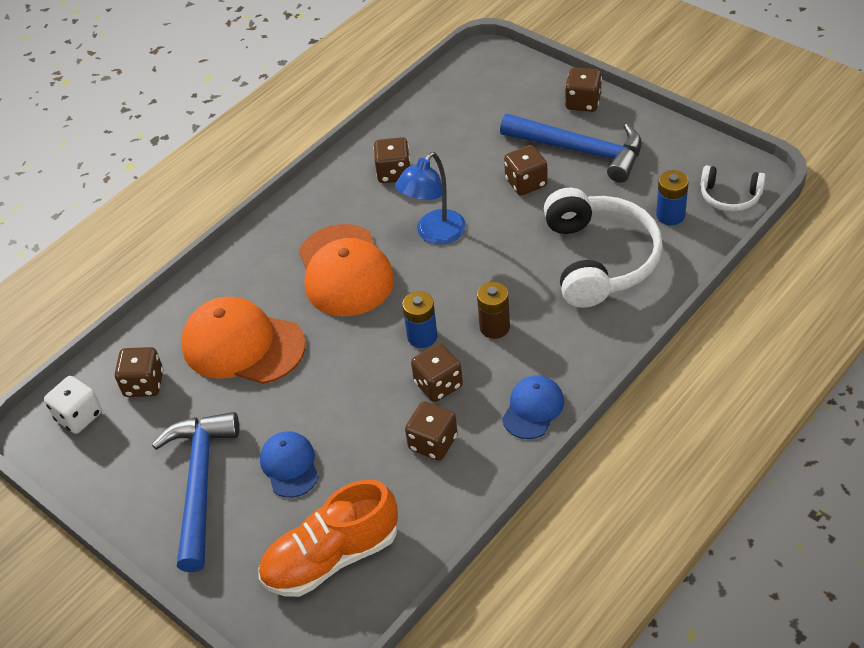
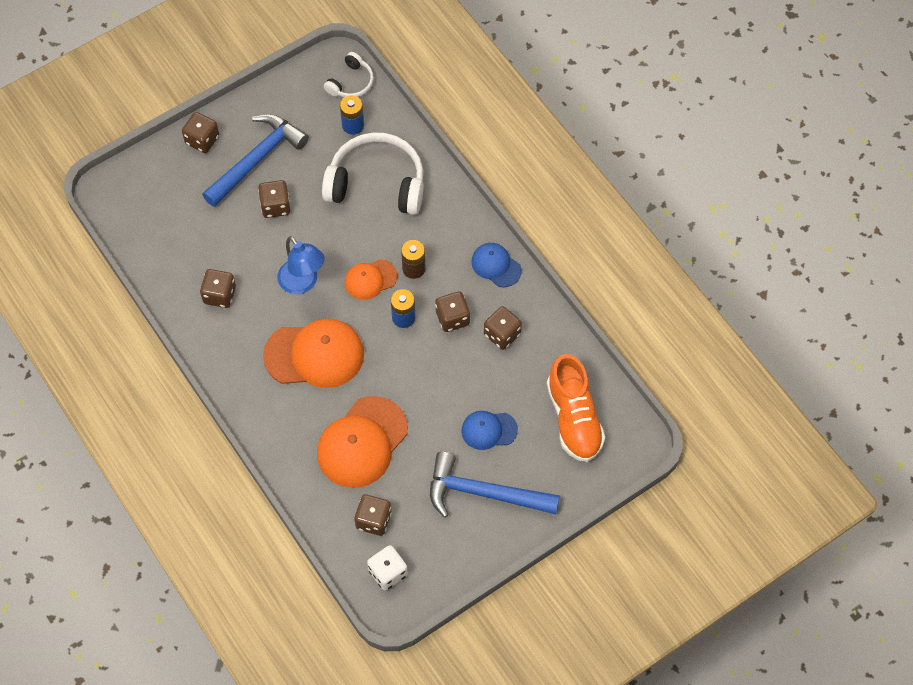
camera: 80 degrees left, 15 degrees up
(463, 291) = (370, 279): none -> orange cap

